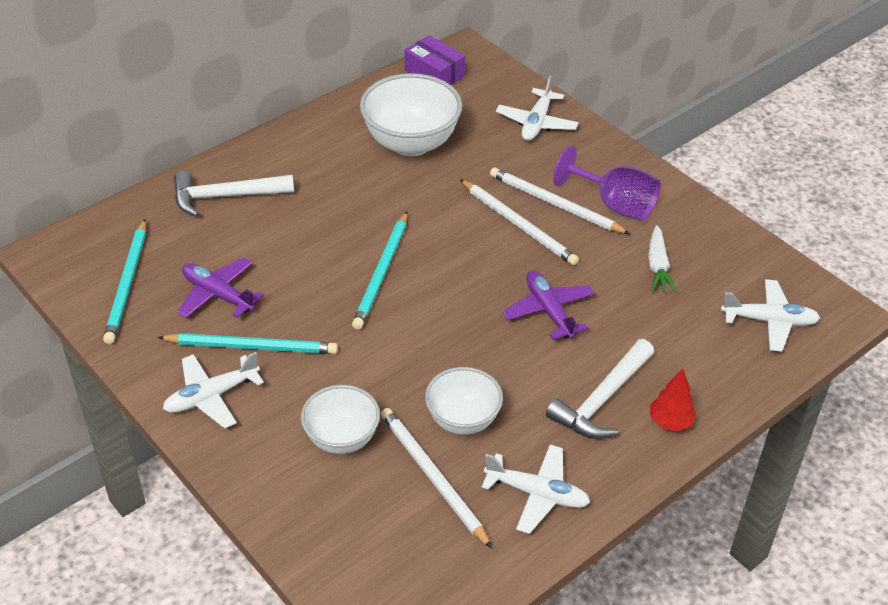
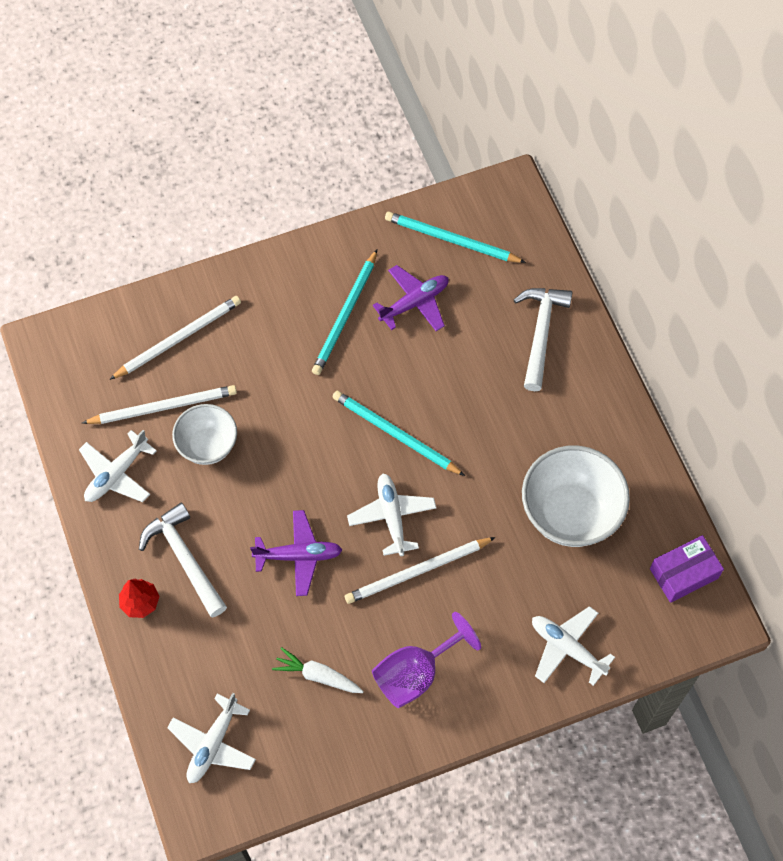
camera: 110 degrees right, 20 degrees up
(211, 396) = (304, 277): white plane -> white plane (392, 516)
(342, 439) = (225, 355): white bowl -> none
(555, 204) = (435, 616): white pencil -> white pencil (179, 338)

